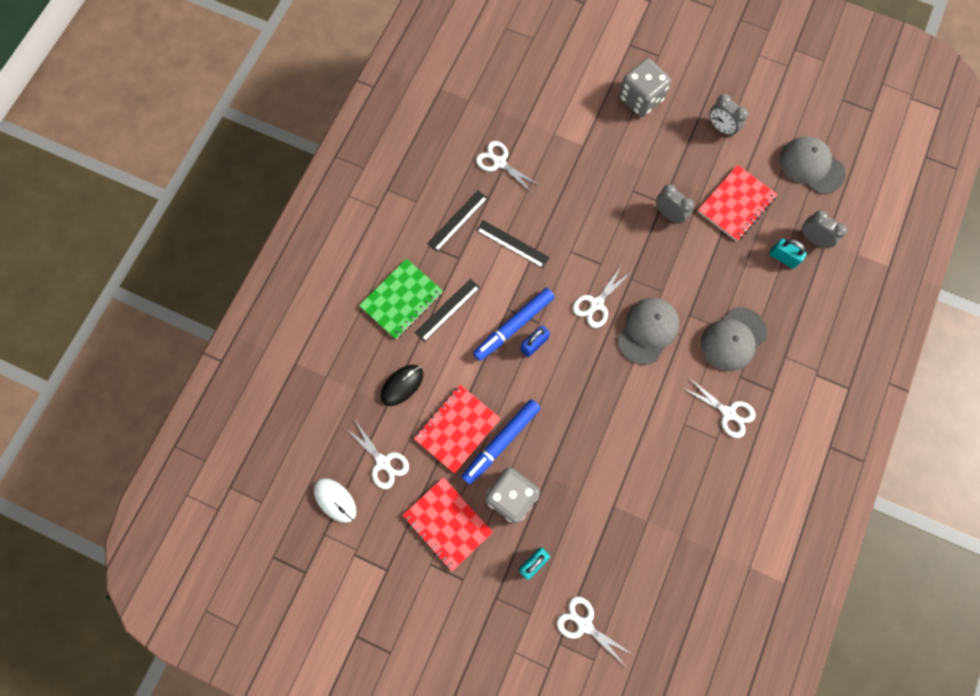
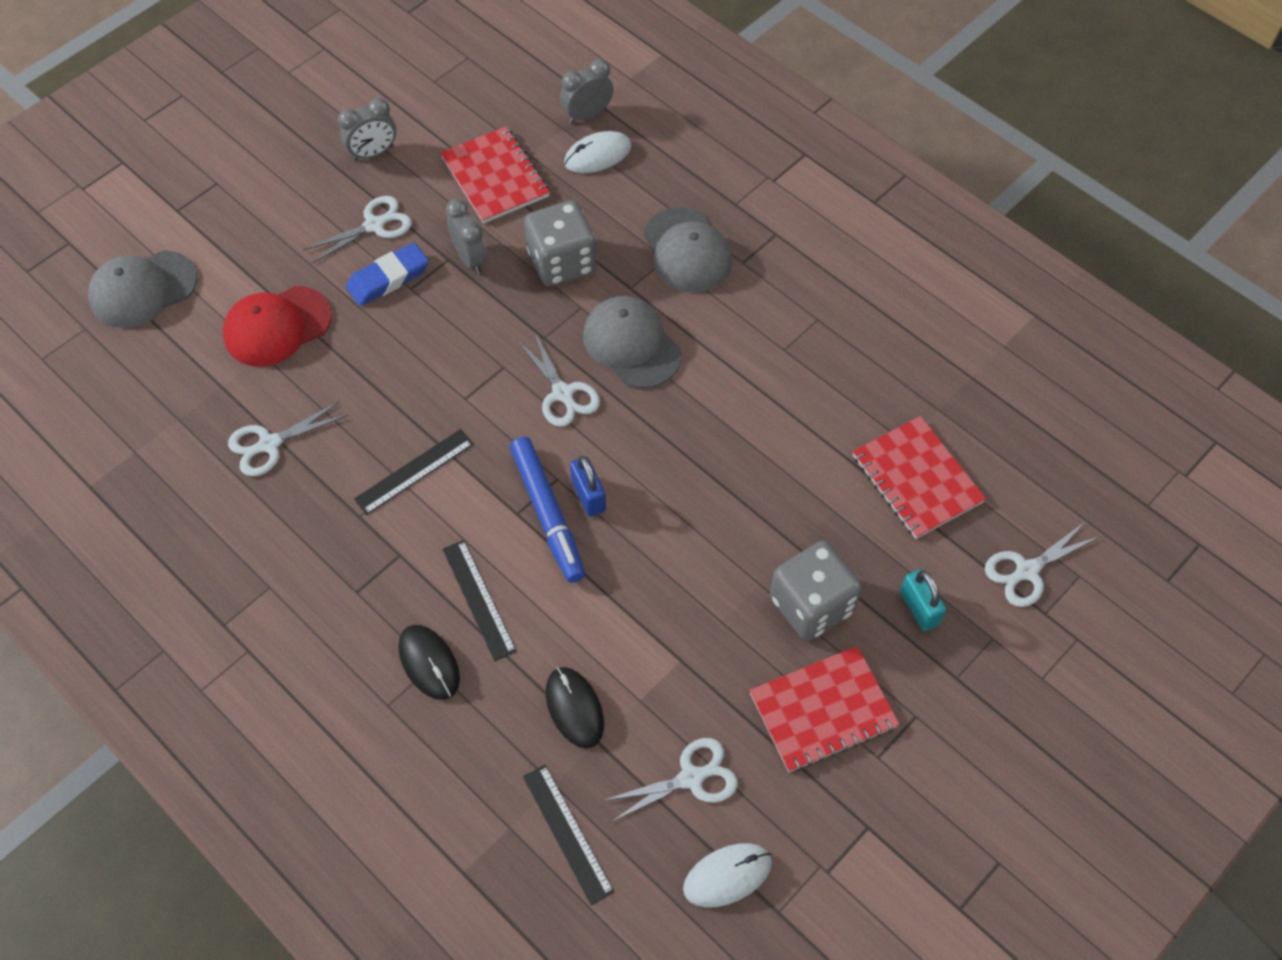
camera: 70 degrees left, 15 degrees down
(401, 299) = (429, 663): green notebook -> black mouse
(457, 221) = (336, 536): black ruler -> black ruler (567, 833)
(457, 429) = (678, 648): red notebook -> red notebook (917, 479)
(501, 442) = (723, 592): blue marker -> none
(575, 132) = (277, 327): none -> red cap
(634, 175) = (388, 278): none -> blue eraser
(640, 99) = (272, 228): grey dice -> grey dice (562, 262)
(668, 214) = (470, 258): grey clock -> grey clock turned 90 degrees clockwise
(728, 413) = (788, 293): white scissors -> white scissors (375, 225)
(783, 258) = (597, 155): turquoise padlock -> white mouse
(811, 166) = (484, 78): grey cap -> grey cap (143, 289)

